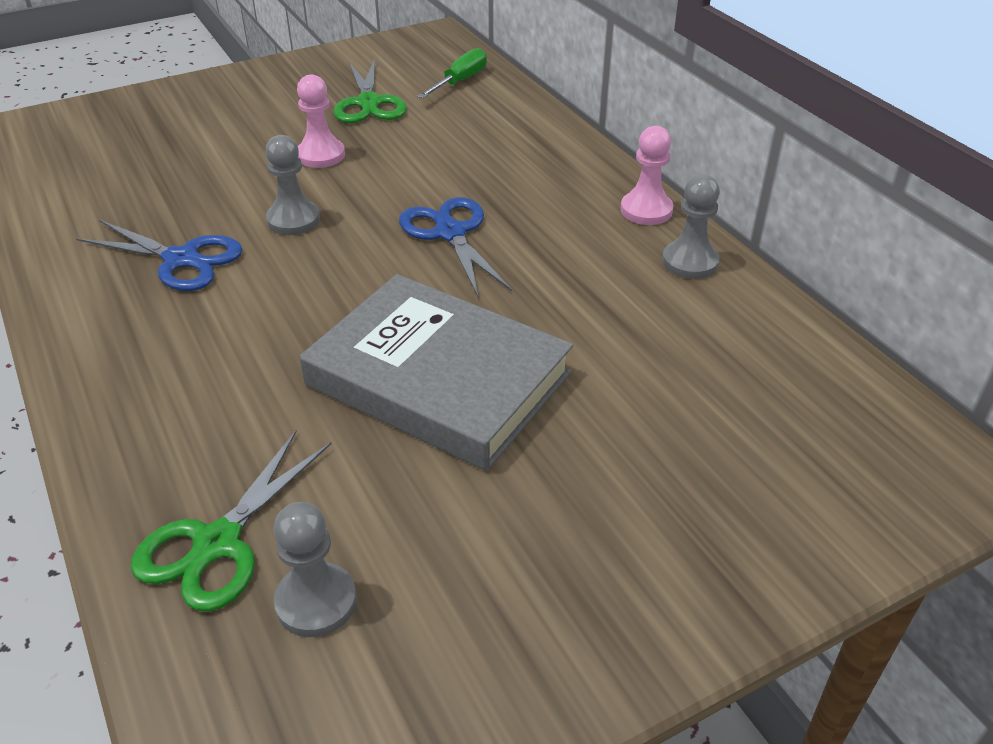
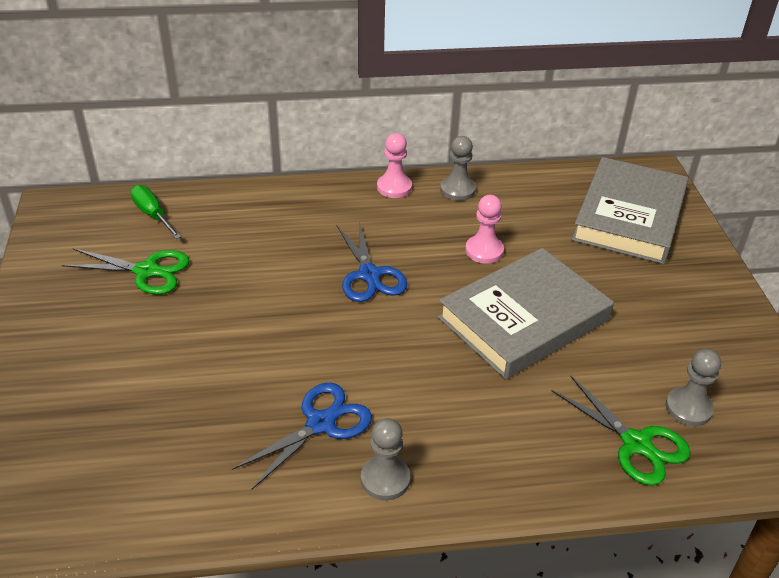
camera: 70 degrees left, 0 degrees up
(293, 220) = (303, 349): grey pawn -> grey pawn (385, 479)
(321, 155) = (214, 316): pink pawn -> pink pawn (484, 251)
(450, 233) = (369, 275): blue scissors -> blue scissors turned 105 degrees counterclockwise
(787, 457) = (629, 216): none -> grey book

